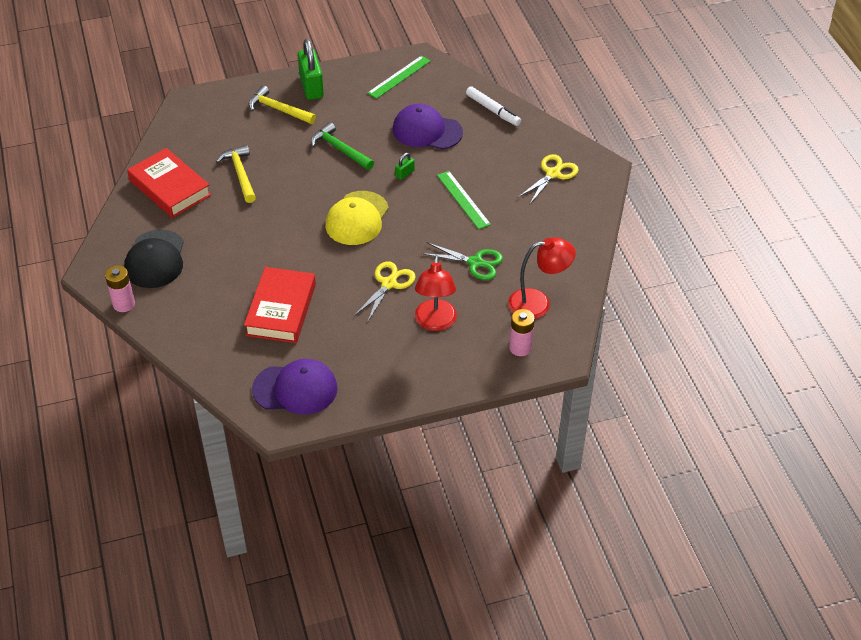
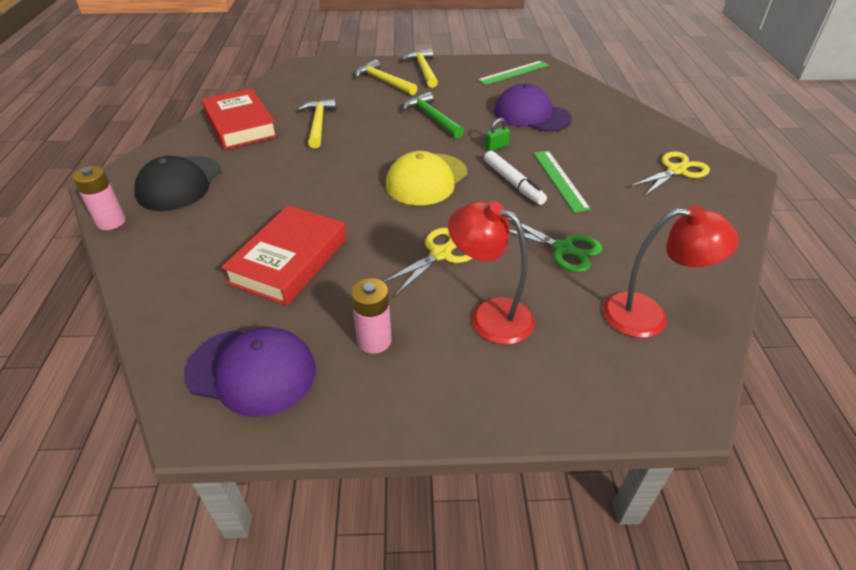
camera: 15 degrees right, 5 degrees down
(311, 87) = (423, 70): green padlock -> yellow hammer
(435, 323) = (489, 315): red lamp -> red lamp turned 105 degrees clockwise
(493, 110) = (608, 108): white marker -> white marker (513, 183)
(520, 348) = (614, 378): pink battery -> pink battery (374, 340)

